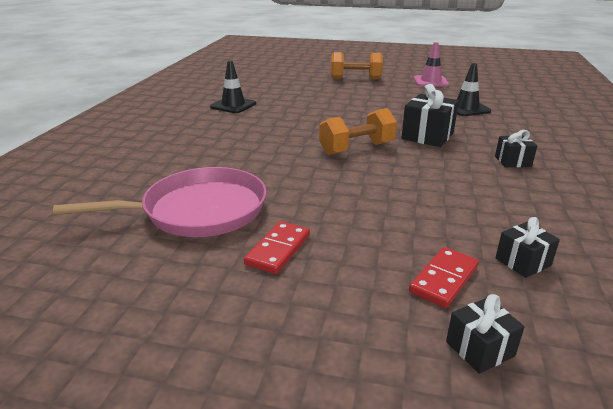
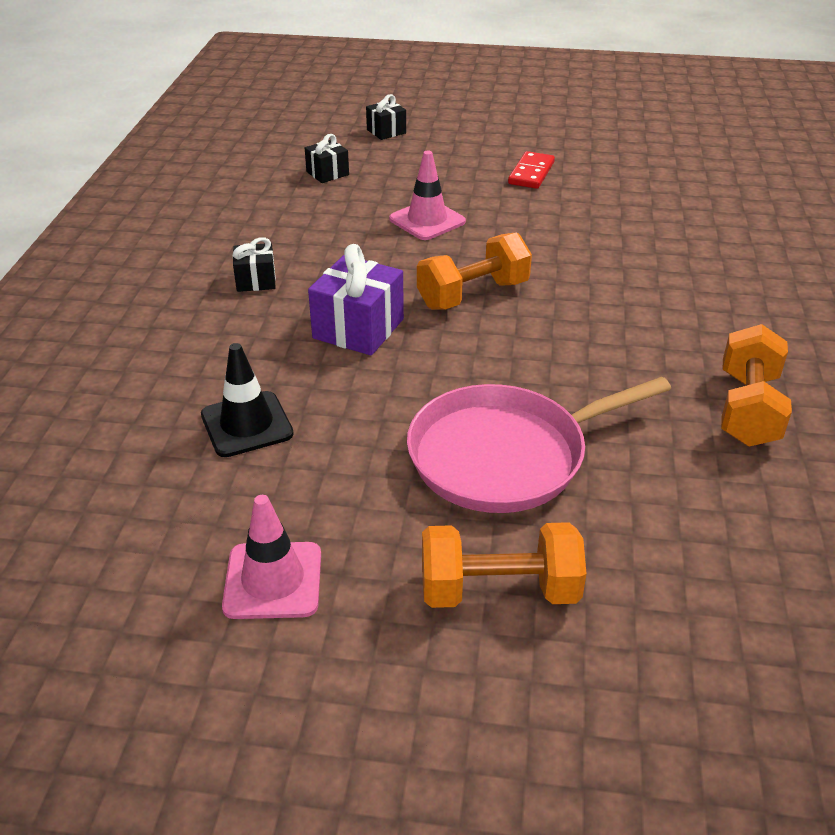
camera: 175 degrees right, 10 degrees up
(198, 211) = (627, 200): pink pan -> pink pan (505, 455)
(233, 105) = (747, 409): black traffic cone -> orange dumbbell
(394, 199) = (427, 220): none -> pink traffic cone
(427, 136) = (358, 329): black gift -> purple gift
(444, 279) = (396, 160): red domino -> none

